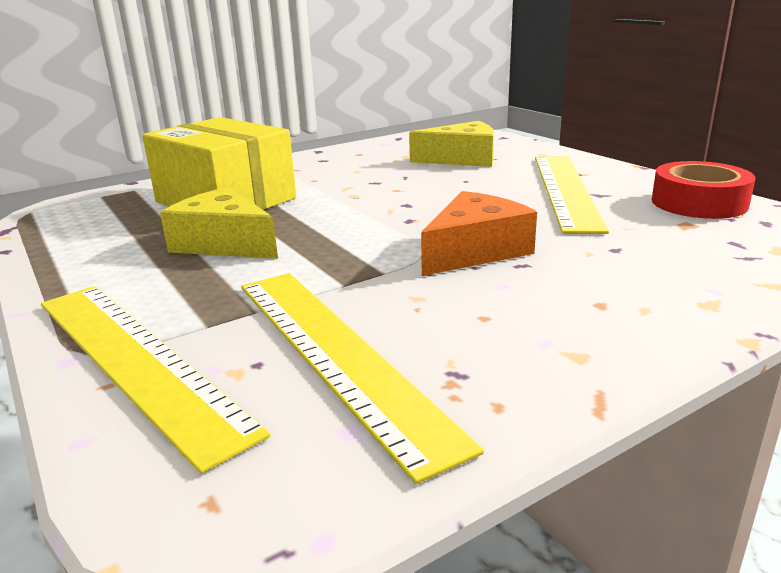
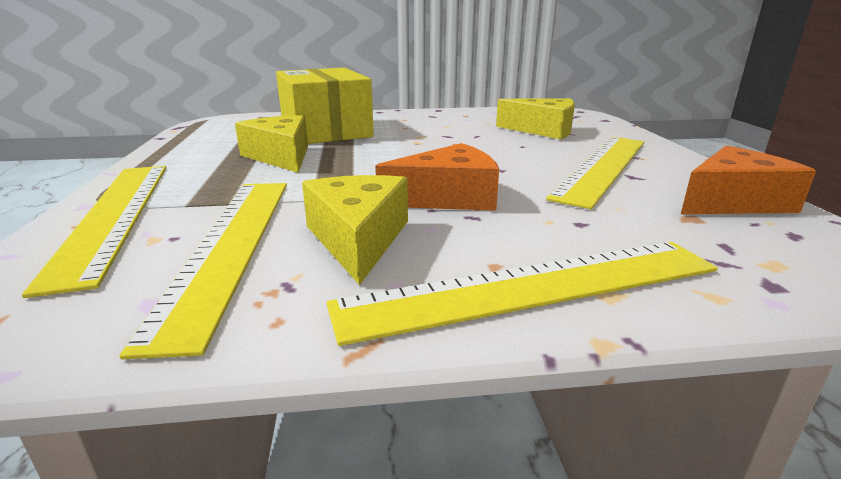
camera: 25 degrees right, 0 degrees up
(454, 312) = (358, 239): none -> yellow cheese
(653, 314) = (533, 287): none -> yellow ruler
(698, 203) = (733, 201): red tape -> orange cheese

